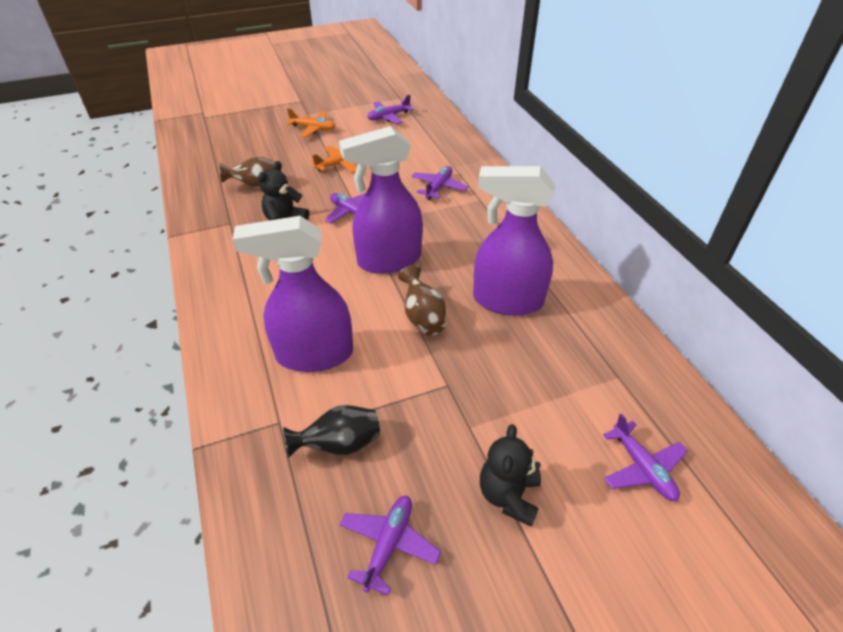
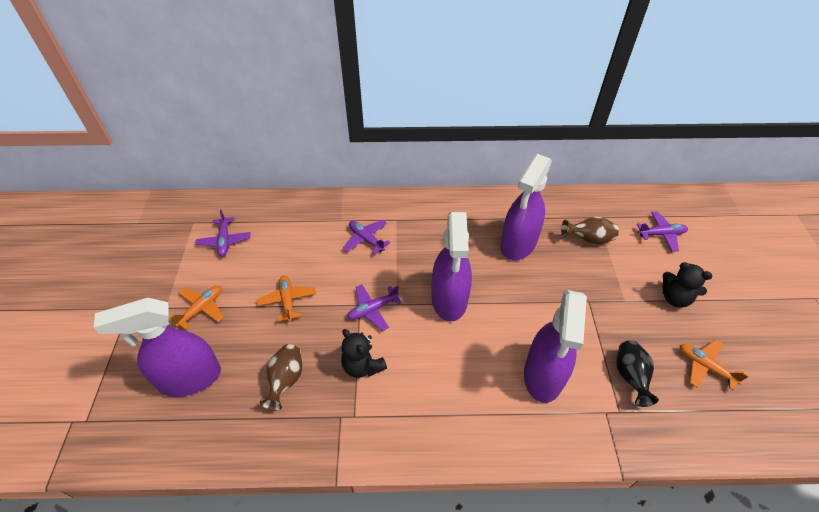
camera: 70 degrees left, 5 degrees up
(247, 143) = (189, 378): none -> purple spray bottle
(389, 544) = (705, 366): purple plane -> orange plane
(423, 317) = (521, 296): brown vase -> brown vase (588, 239)

